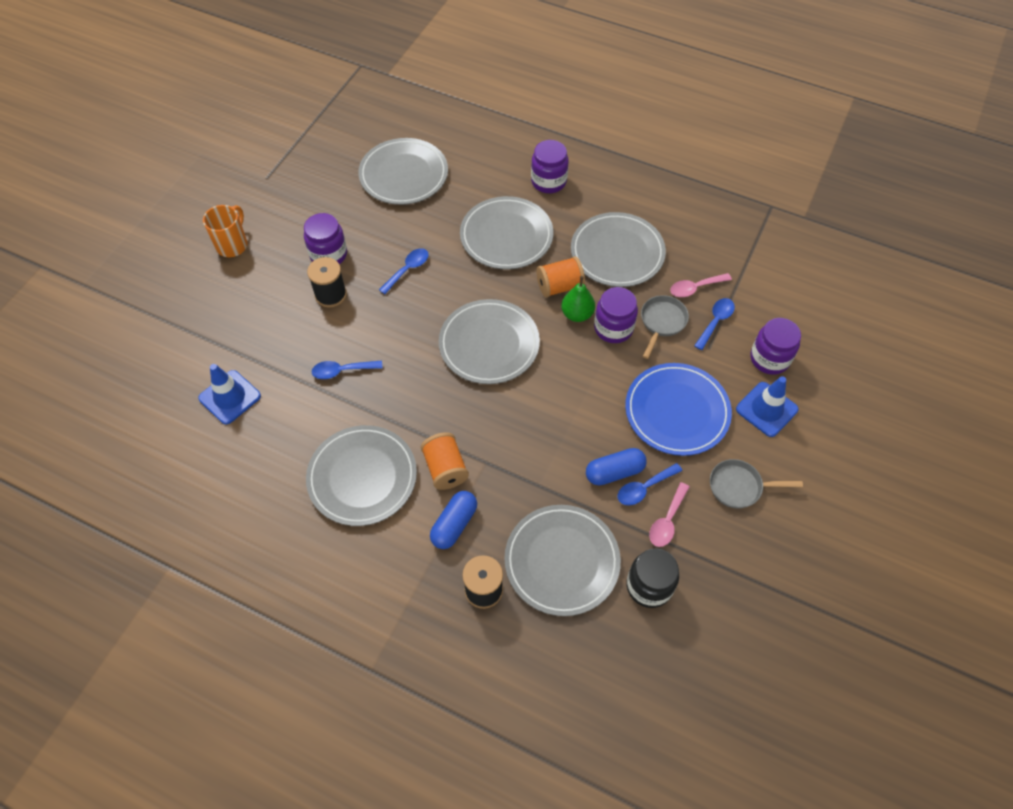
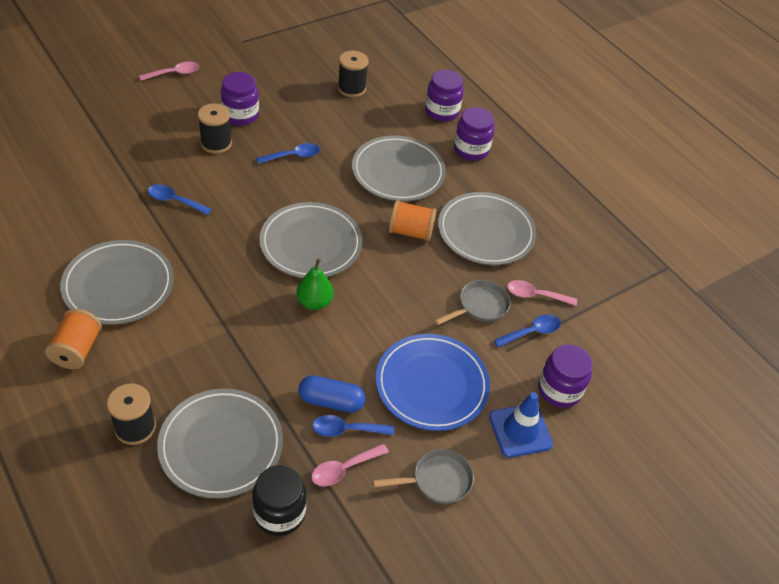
camera: 25 degrees right, 10 degrees down
(230, 397) = (74, 174): blue traffic cone -> none
(232, 245) = (174, 73): orange mug -> pink spoon
(404, 175) = (351, 88): grey plate -> black spool
(445, 469) = (189, 316): orange spool -> orange spool (77, 350)
(454, 524) = (158, 362): blue capsule -> none
(577, 314) = (407, 260): green pear -> green pear (314, 302)
(613, 328) = (431, 288): purple jar -> purple jar (442, 111)
(739, 487) = (437, 480): grey pan -> grey pan turned 135 degrees clockwise

